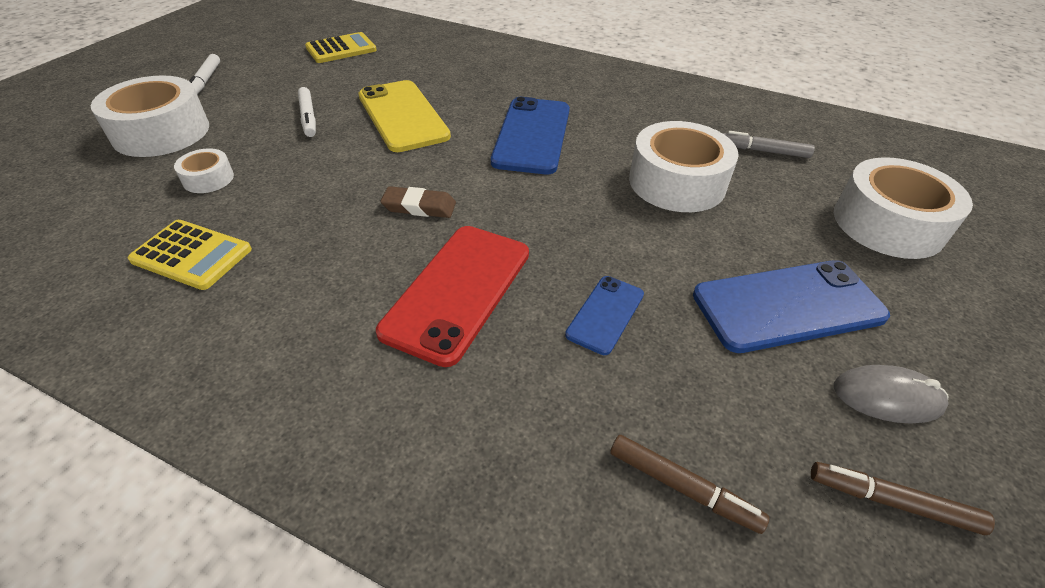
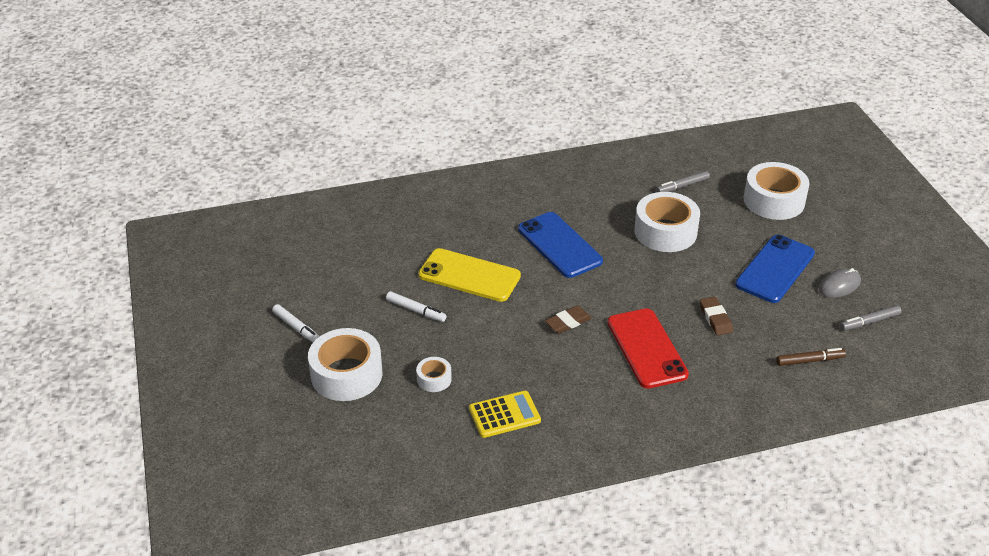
camera: 40 degrees left, 5 degrees down
(341, 49) = (338, 249): yellow calculator -> none
(605, 314) = (715, 318): blue phone -> brown eraser
(892, 502) = (869, 322): brown marker -> grey marker

